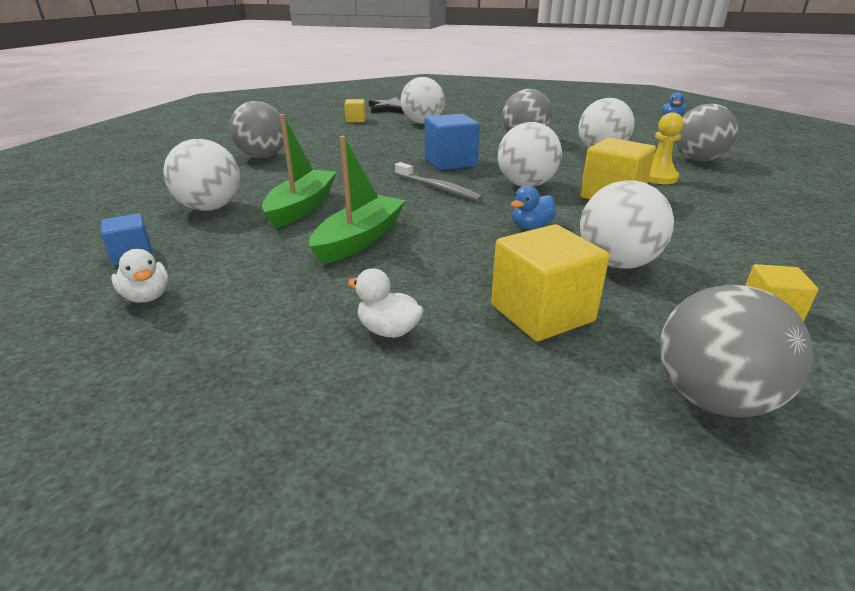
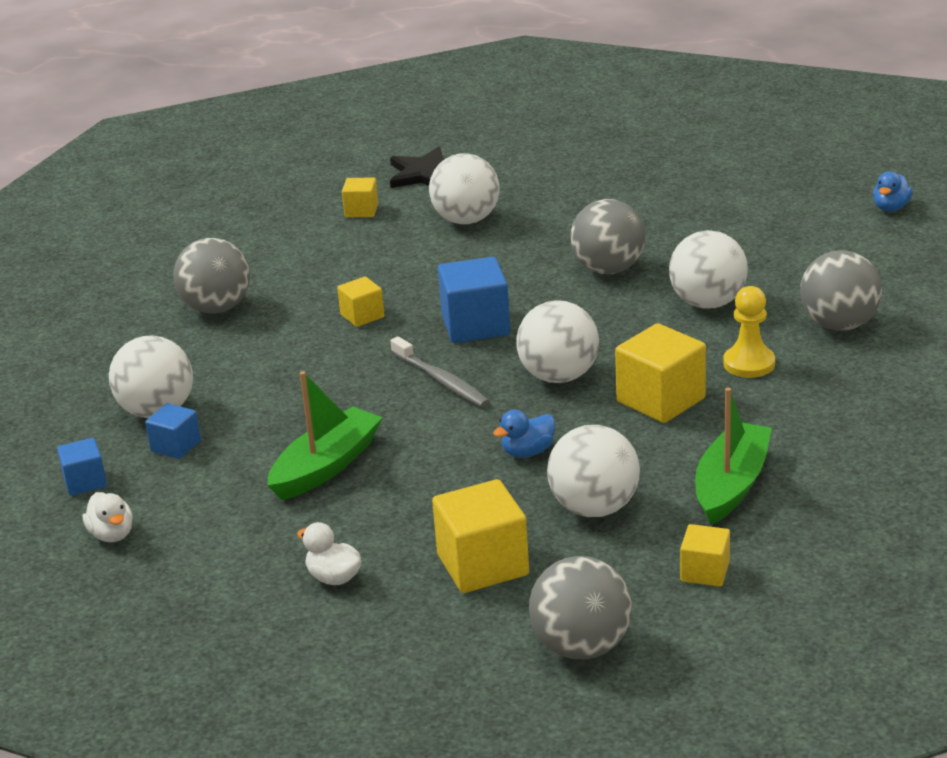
camera: 10 degrees right, 0 degrees up
(223, 228) = (176, 446): none -> blue cube
(302, 207) = (265, 412): green boat -> green boat (731, 485)
(368, 159) = (362, 316): none -> yellow cube

